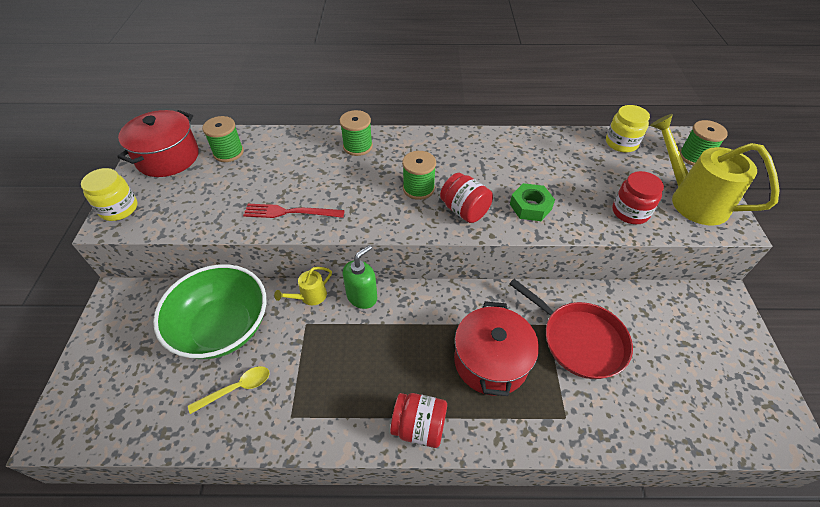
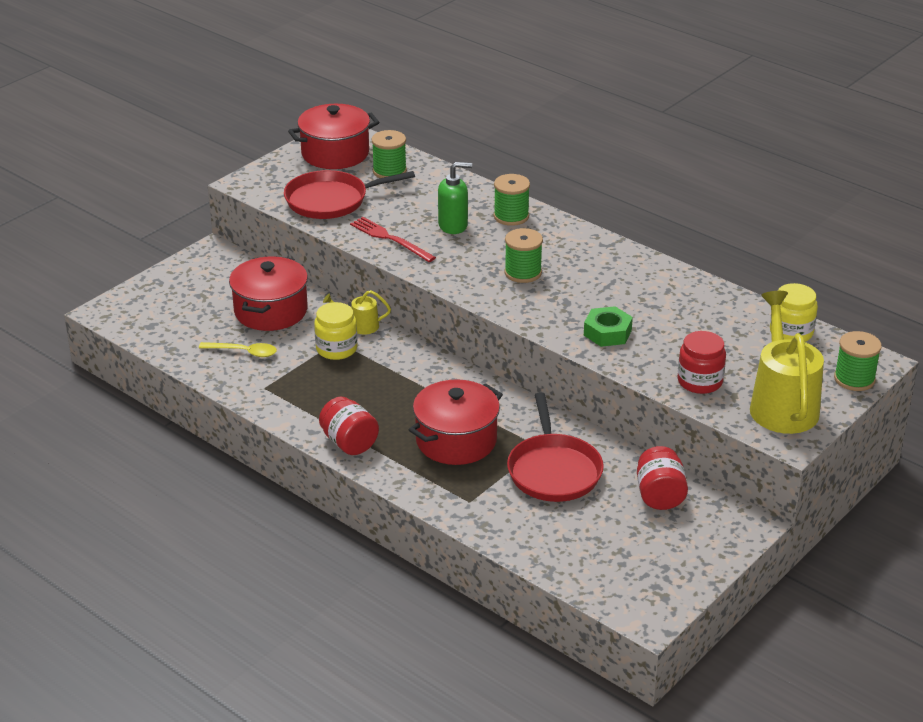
camera: 40 degrees right, 15 degrees down
(119, 209) = (261, 176): yellow jar -> yellow jar (336, 349)
(205, 201) = (331, 200): none -> red pan
(222, 327) = (271, 311): green bowl -> red pot
(362, 296) = (403, 347): green soap dispenser -> green soap dispenser (453, 225)
(464, 210) = (541, 307): red jar -> red jar (659, 495)

